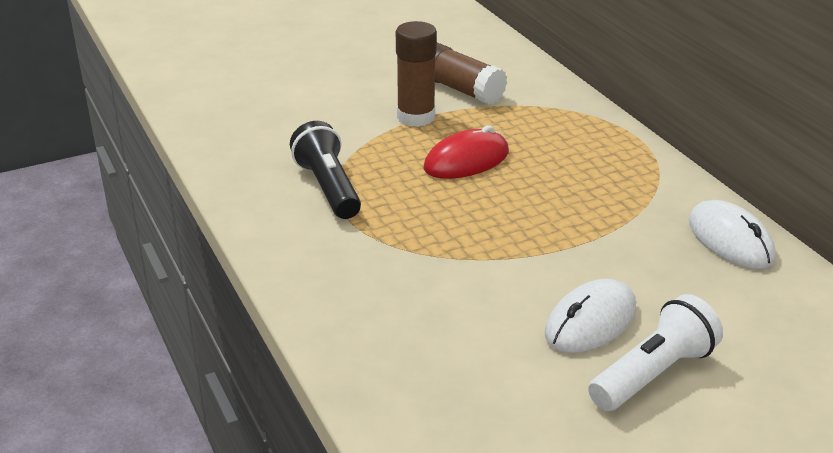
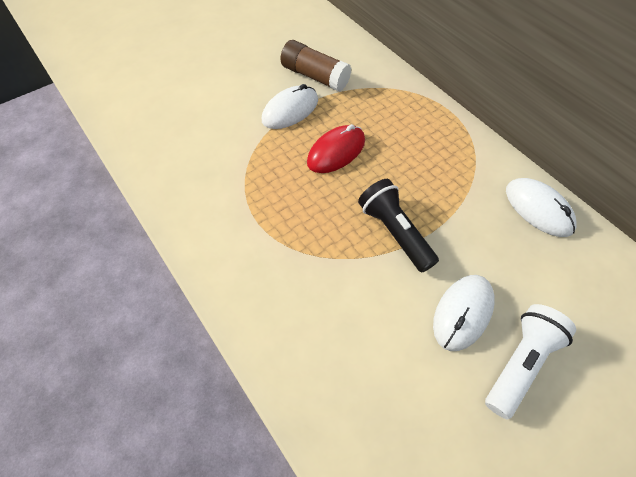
camera: 10 degrees left, 25 degrees up
(328, 188) = (240, 195): black flashlight -> black flashlight (394, 232)
(416, 117) = (290, 110): brown glue stick -> white mouse

